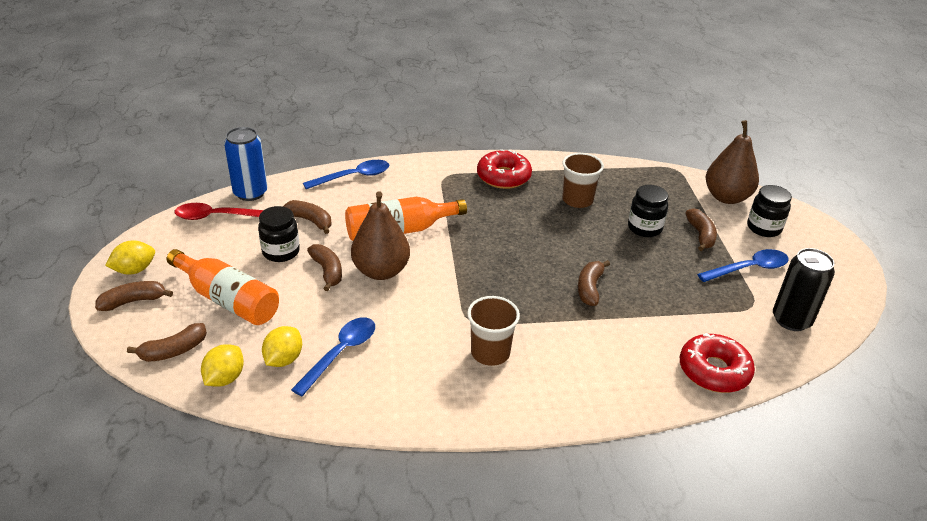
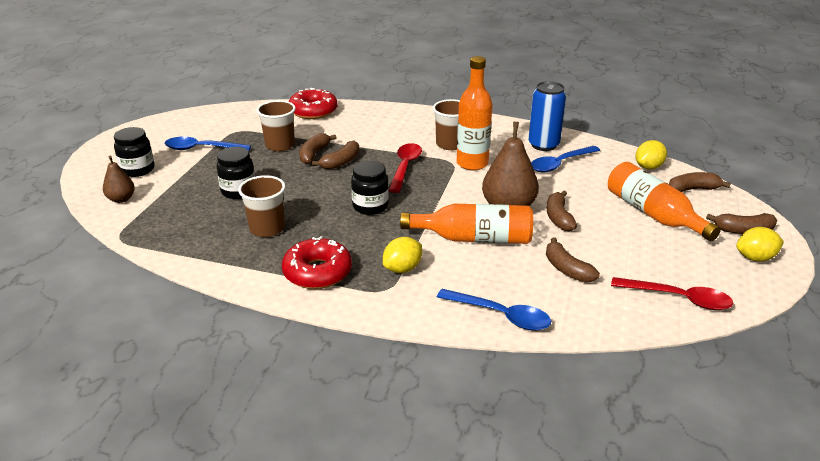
camera: 155 degrees left, 5 degrees down
(250, 193) = (640, 322): blue can -> blue can (543, 145)
(281, 252) = (603, 244): black jar -> black jar (370, 206)
(284, 359) = (604, 168): yellow lemon -> yellow lemon (402, 269)
(353, 177) = (501, 315): blue spoon -> blue spoon turned 150 degrees counterclockwise
(446, 325) = (472, 163): none -> orange bottle
(517, 299) = (405, 167): none -> red spoon
(679, 296) = (280, 145): none -> brown cup
(700, 235) = (199, 176): brown banana -> brown banana (314, 154)
(726, 197) = (121, 199): brown pear -> brown pear, size x0.55
(791, 320) = (224, 120): black can -> none

